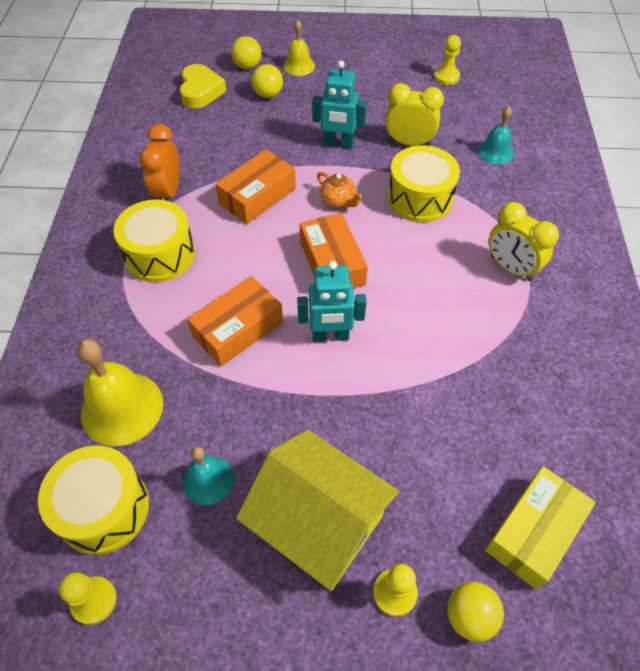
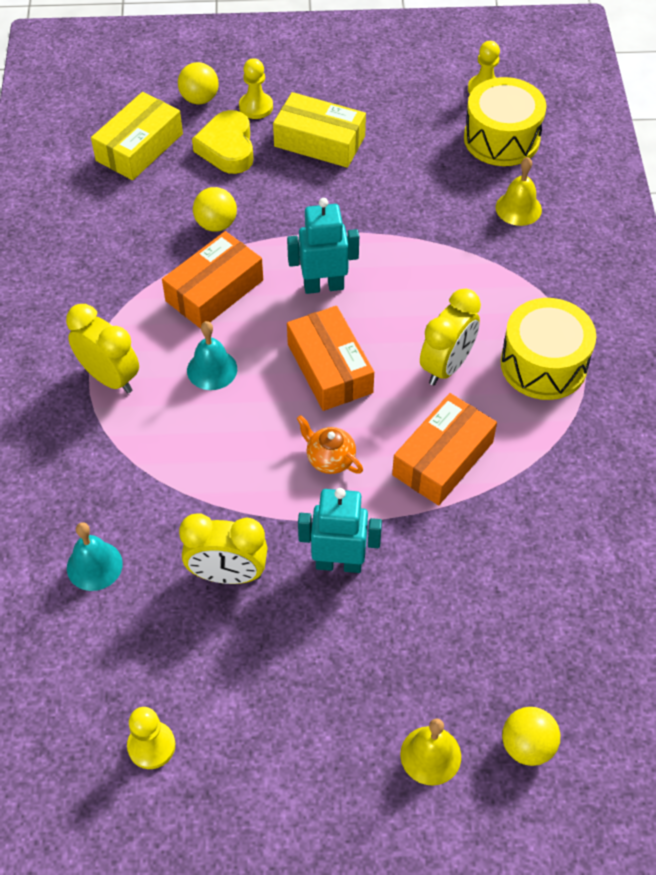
camera: 175 degrees right, 0 degrees up
(122, 408) = (518, 208): yellow bell -> yellow bell, size x0.58
(168, 192) = (568, 455): orange clock -> none
(200, 91) = (591, 668): yellow heart -> yellow heart (227, 148)
(208, 480) = (419, 162): turquoise bell -> turquoise bell (212, 369)
(237, 258) = (446, 366): none -> yellow clock
(238, 329) = (425, 286): orange box -> orange box (214, 290)
(268, 95) = (472, 669): yellow ball -> yellow ball (216, 224)
(318, 523) = (319, 141): yellow house -> yellow box
(419, 198) = (216, 471): yellow drum -> none

